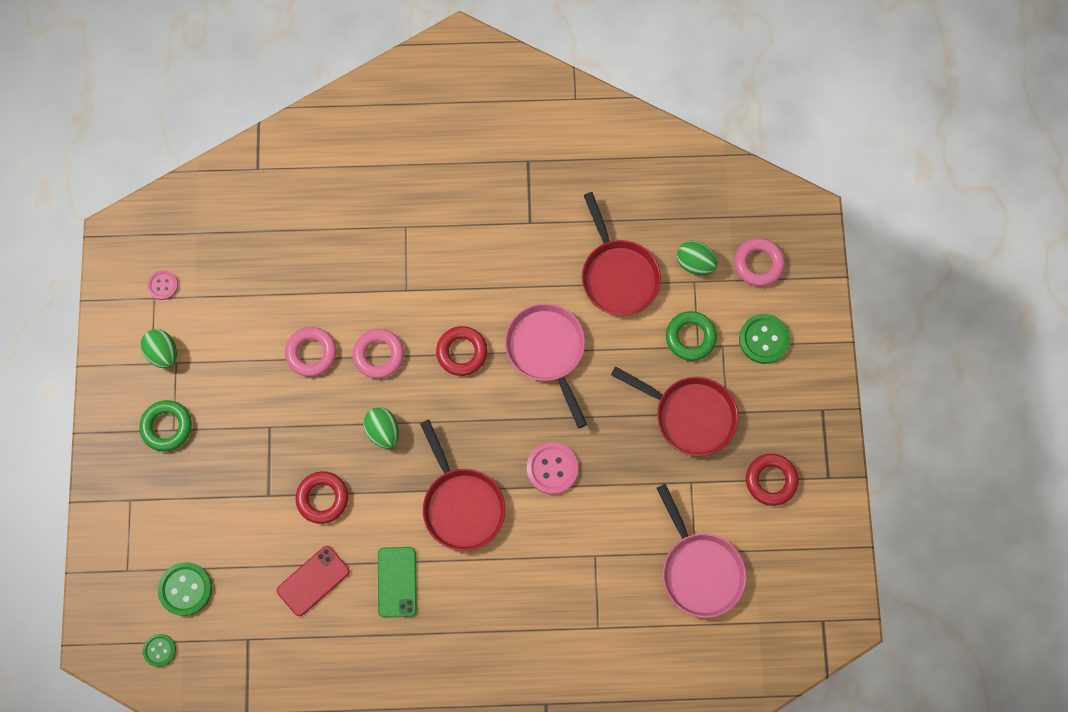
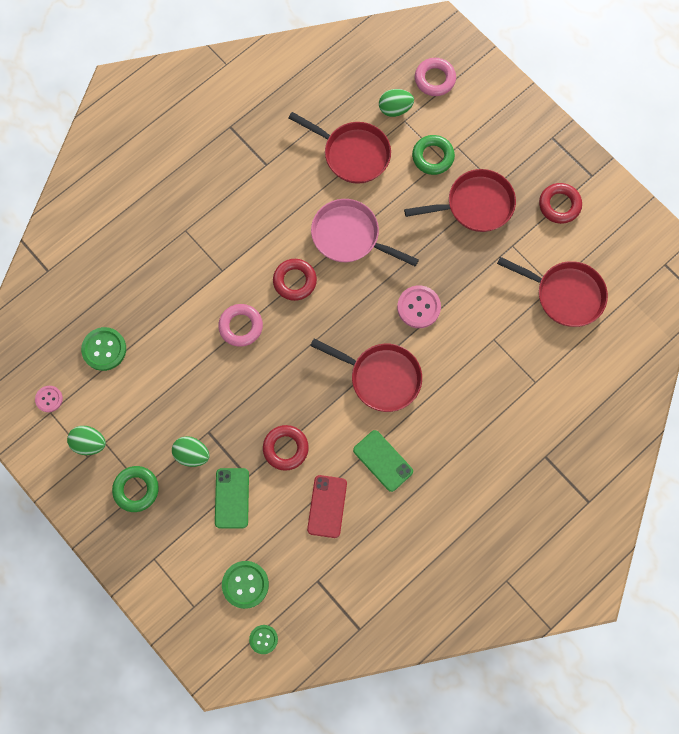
camera: 40 degrees left, 0 degrees up
(239, 503) = (232, 498): none -> green phone
(311, 353) = (194, 361): pink ring -> none
(383, 431) = (287, 372): green egg -> green egg (192, 454)
(699, 570) = (565, 295): pink pan -> red pan
(764, 339) = (479, 123): green button -> green button (104, 349)

